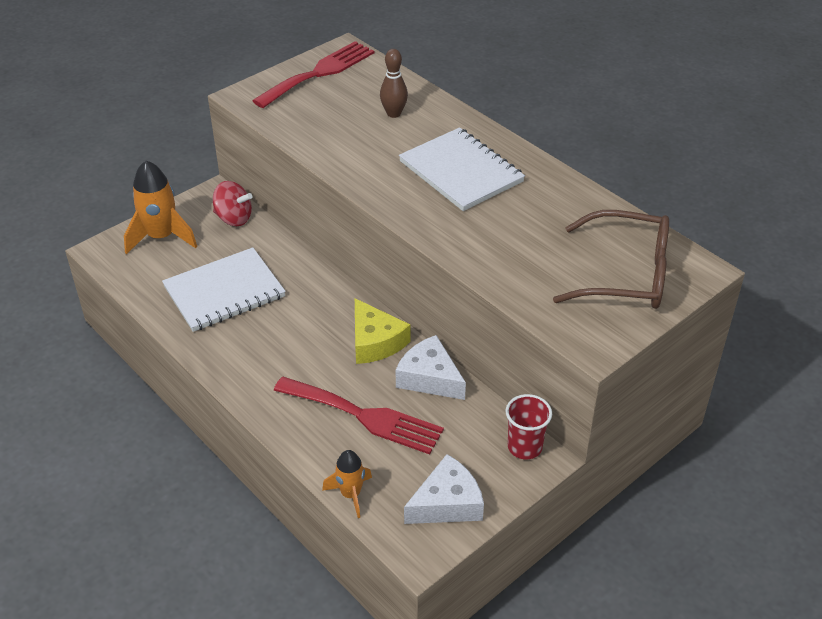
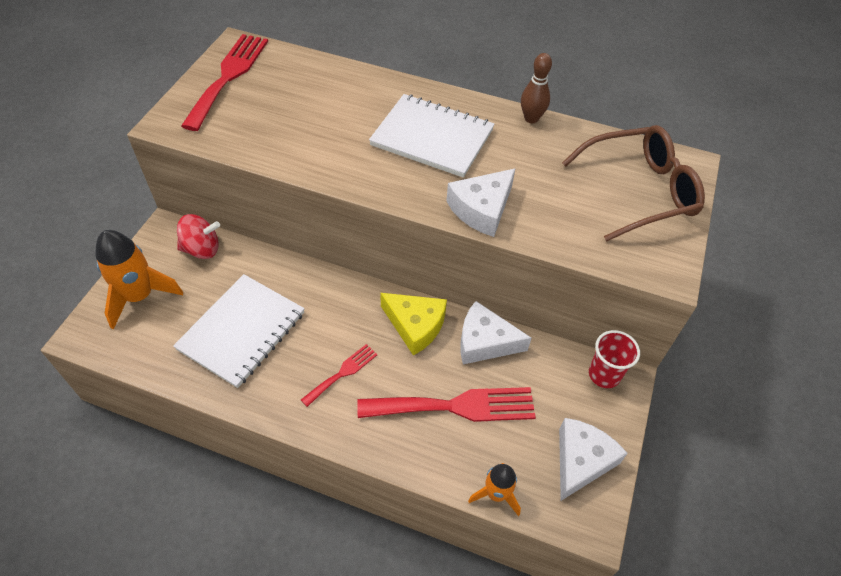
camera: 30 degrees left, 10 degrees up
(285, 354) = (342, 373): none -> red fork
(394, 113) = (330, 98): brown bowling pin -> brown bowling pin (531, 118)
(460, 241) = (482, 209): none -> white cheese

